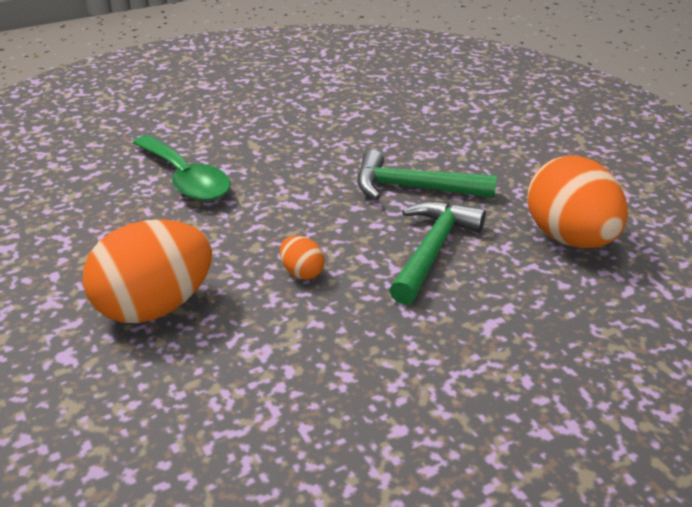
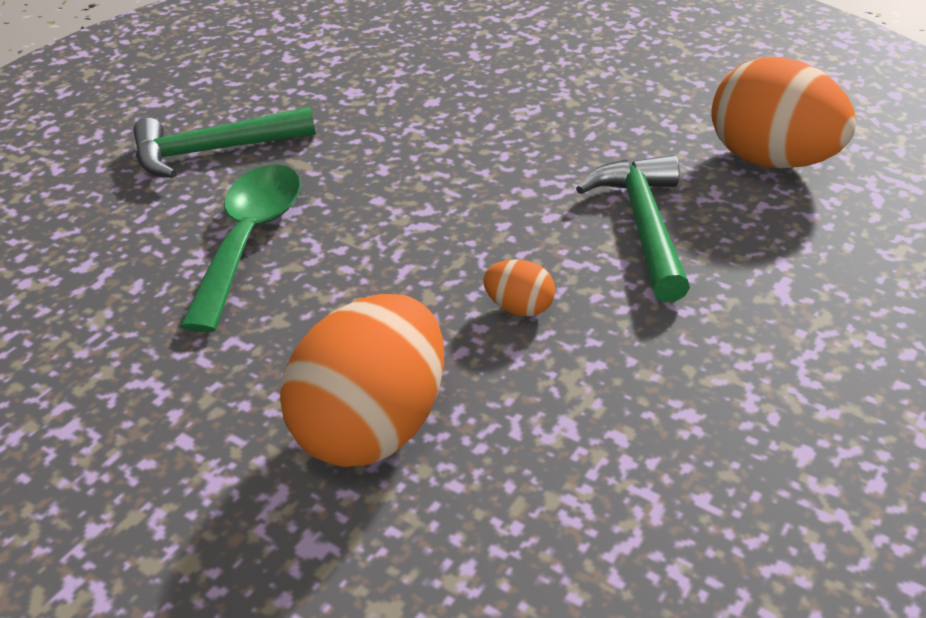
camera: 25 degrees left, 5 degrees up
(186, 179) = (250, 239): green spoon -> green spoon turned 105 degrees counterclockwise
(413, 188) = (552, 156): green hammer -> green hammer (214, 151)

